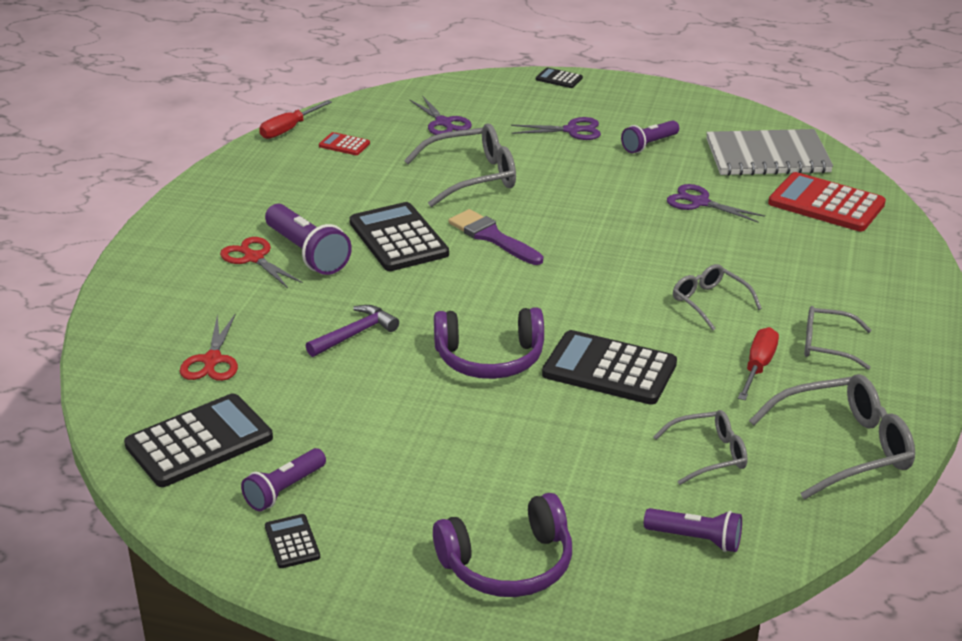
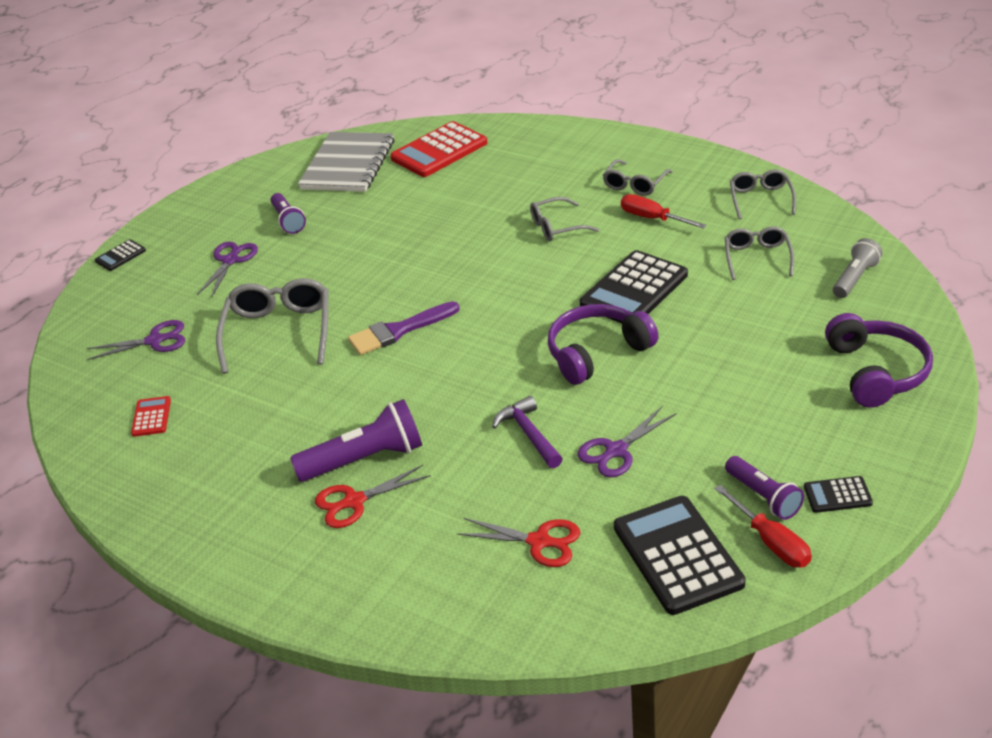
camera: 70 degrees left, 5 degrees up
(288, 129) = (83, 460): red screwdriver -> red screwdriver (771, 542)
(344, 145) = (151, 417): red calculator -> red calculator turned 135 degrees clockwise
(398, 238) = (369, 391): black calculator -> none
(490, 358) = (597, 353): purple headphones -> purple headphones turned 135 degrees counterclockwise
(696, 539) = (855, 278): purple flashlight -> grey flashlight
(699, 202) = (403, 209): purple scissors -> purple scissors (616, 451)
(844, 447) = (760, 199): grey glasses -> grey glasses, size x0.60

